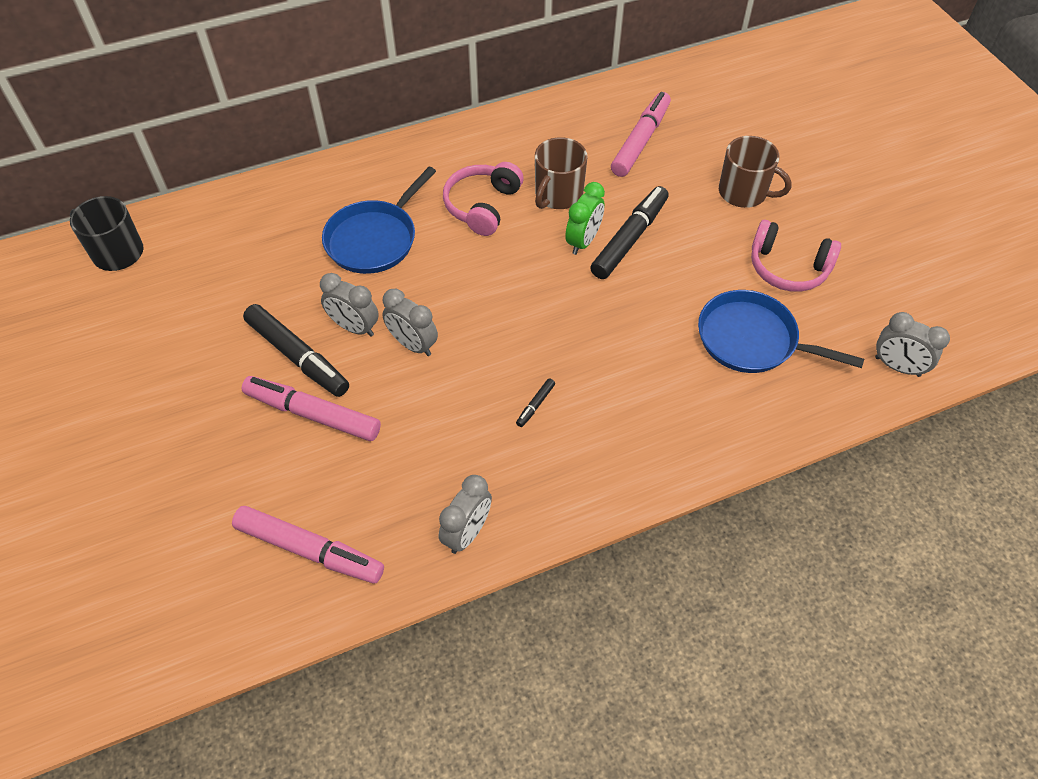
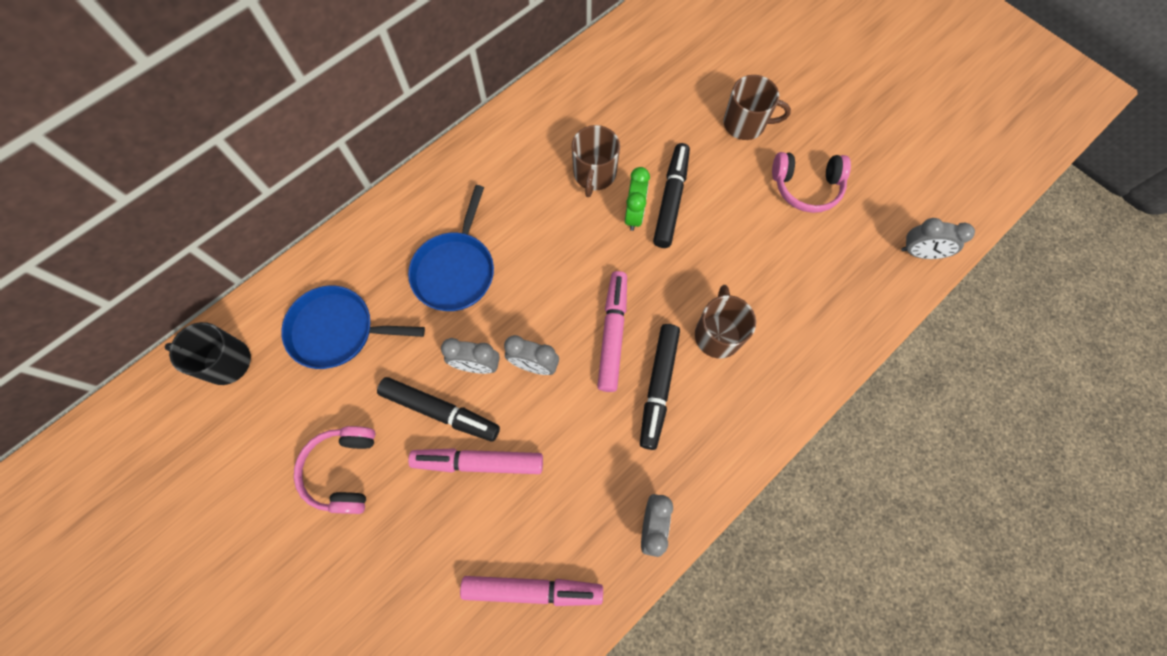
camera: 20 degrees left, 15 degrees up
(482, 206) = (535, 206): pink headphones -> pink headphones (343, 470)
(535, 405) = (658, 387): black marker -> black marker, size x2.38
(624, 376) = (717, 334): none -> brown mug
(640, 141) = (642, 97): pink marker -> pink marker (612, 333)
(752, 339) = (803, 265): blue pan -> blue pan (337, 330)

